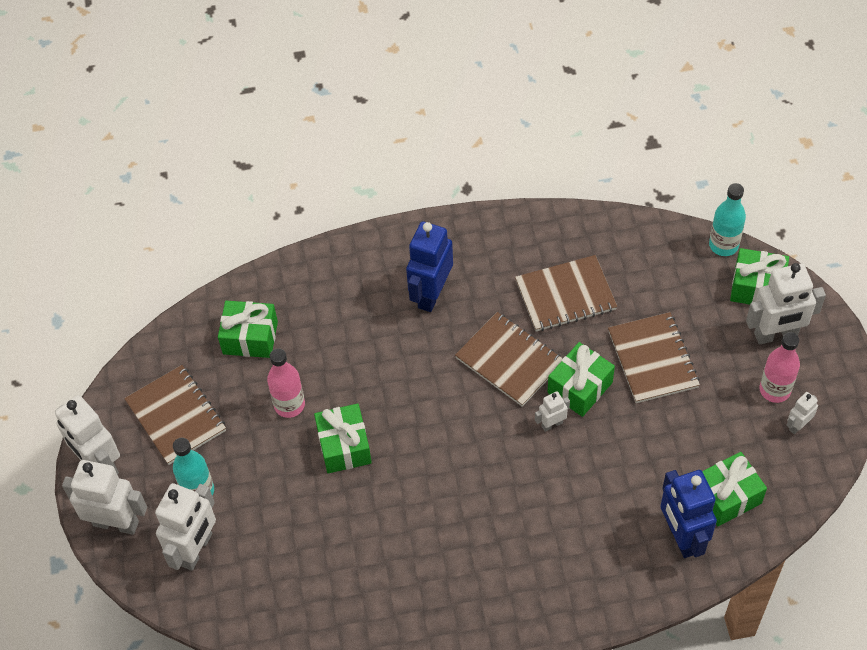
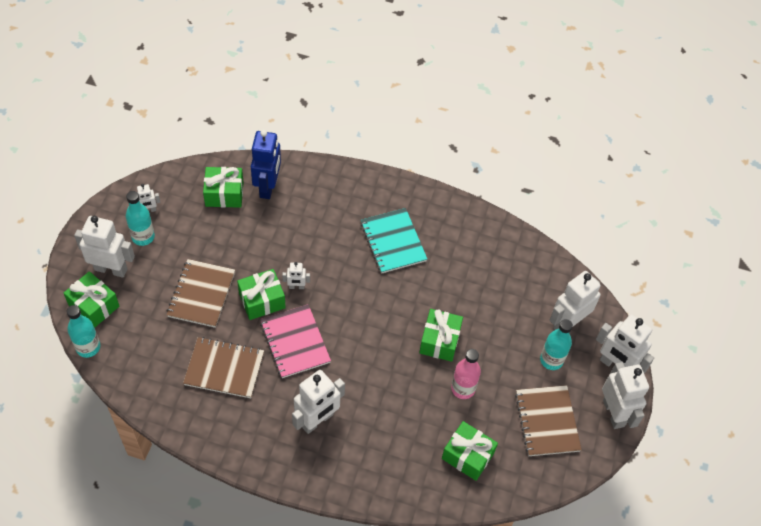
camera: 160 degrees left, 0 degrees up
(431, 294) = (317, 420): blue robot -> white robot
(471, 545) = (393, 242): none -> turquoise notebook
(509, 361) = (295, 342): brown notebook -> pink notebook
(774, 390) = (143, 237): pink bottle -> turquoise bottle

